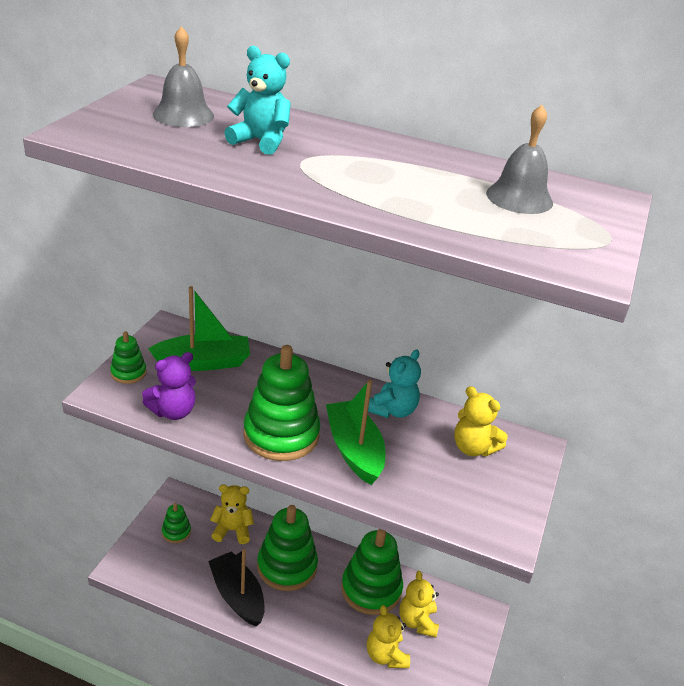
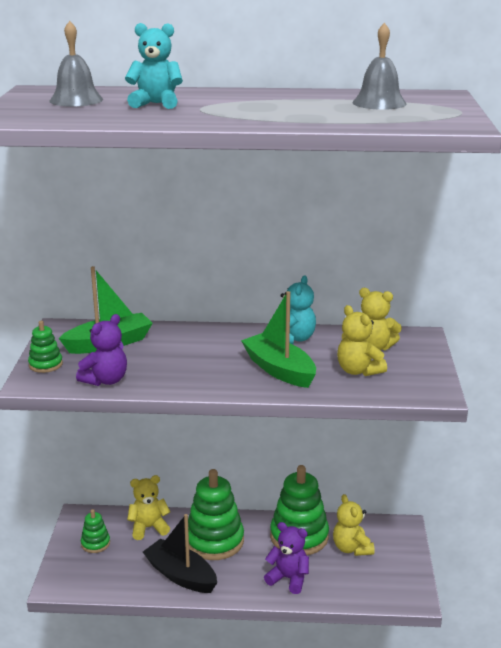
camera: 15 degrees left, 10 degrees down
(281, 435) = (211, 374): green stacking toy -> none
(338, 636) = (288, 578): none -> purple teddy bear
(386, 655) = (337, 580): yellow teddy bear -> yellow teddy bear (358, 371)

